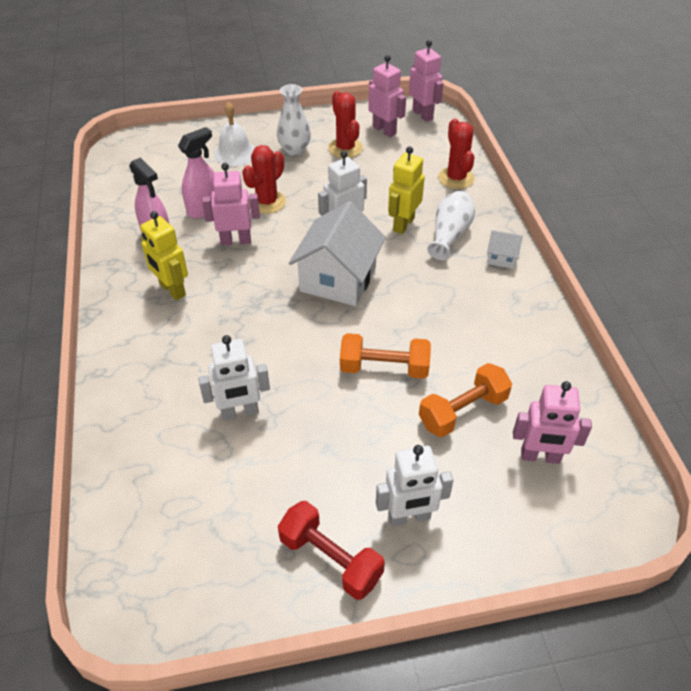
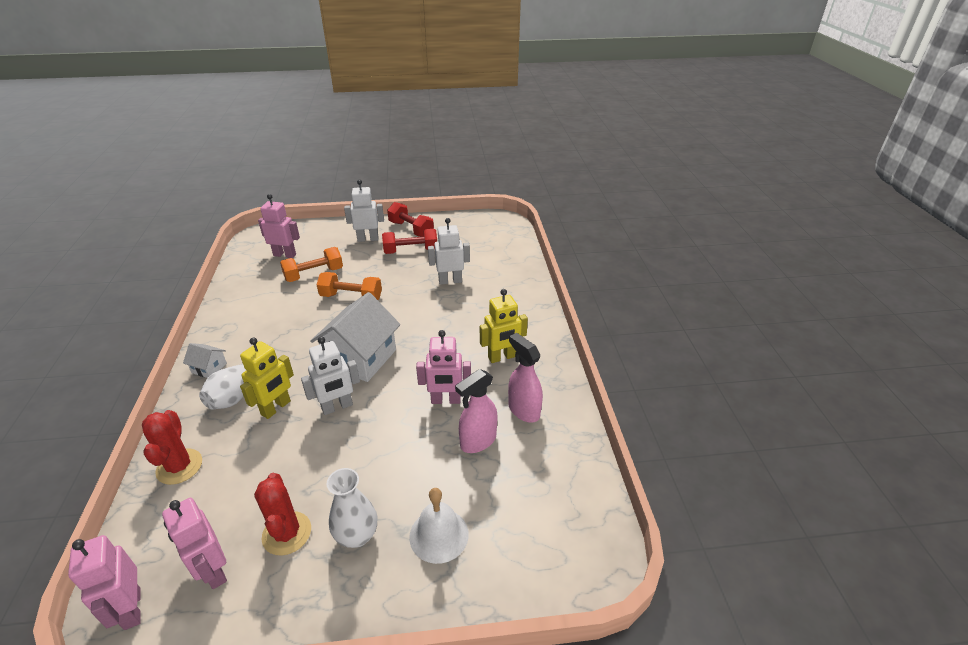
camera: 175 degrees left, 10 degrees down
(172, 290) = (502, 357): yellow robot -> yellow robot turned 105 degrees clockwise
(267, 202) = (408, 446): red cactus -> none
(317, 485) = (411, 251): none -> red dumbbell

